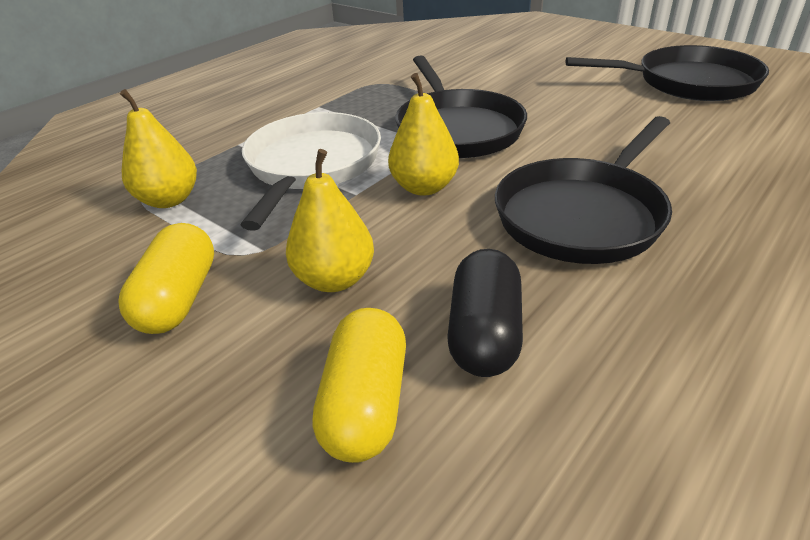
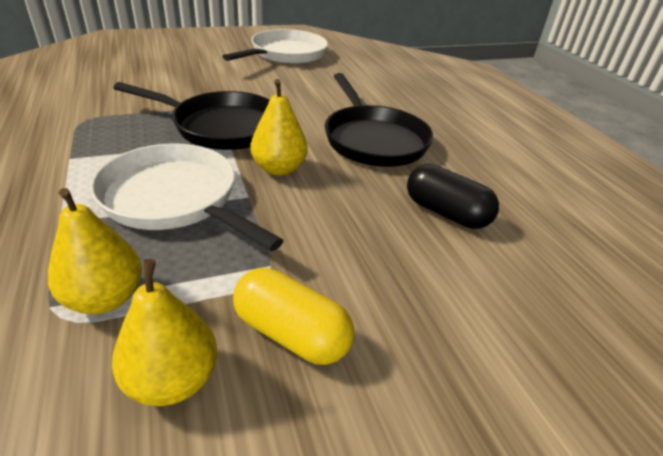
camera: 65 degrees left, 0 degrees up
(335, 279) = (346, 244): yellow pear -> yellow pear (172, 380)
(365, 404) = (475, 276): yellow capsule -> none
(688, 83) = (286, 54): black pan -> white pan

